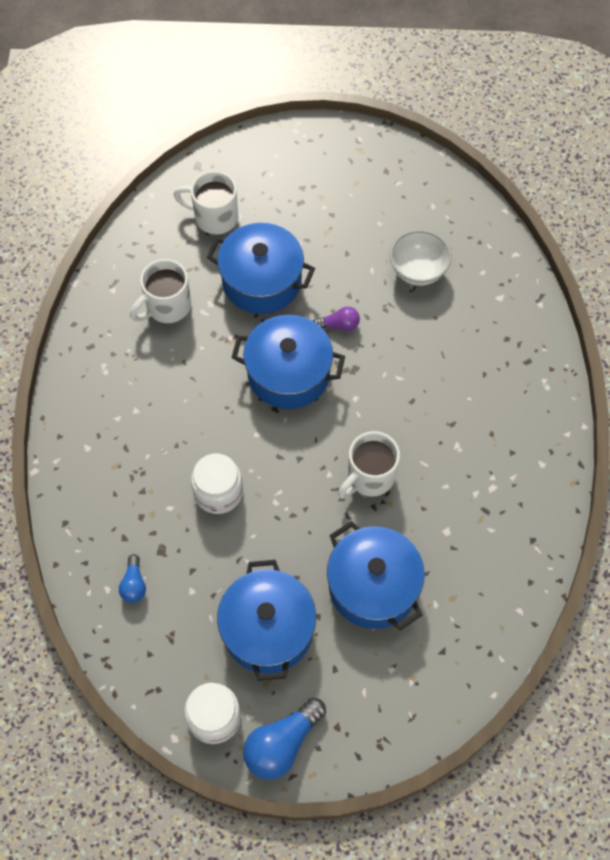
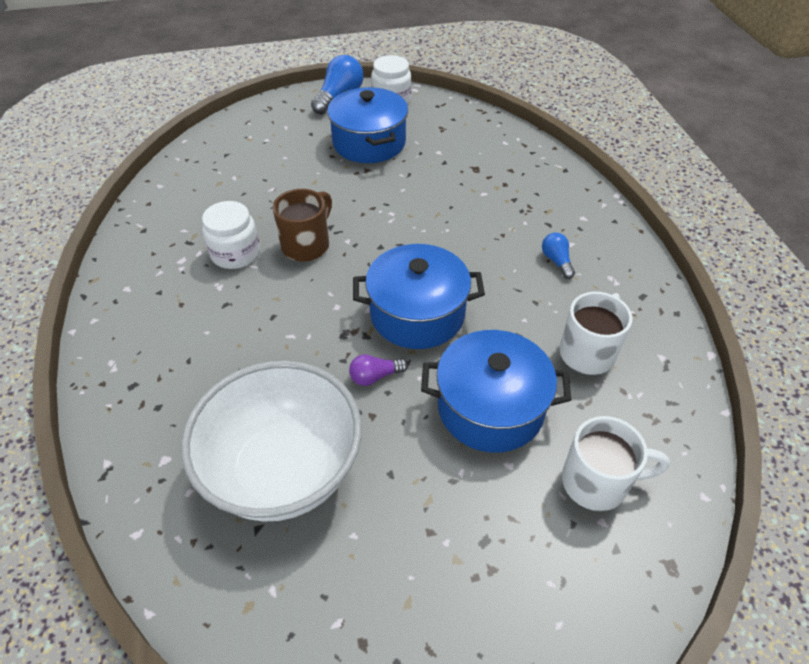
camera: 165 degrees right, 15 degrees down
(134, 584) = (486, 147): blue light bulb -> blue light bulb (556, 261)
(218, 492) = (446, 210): white jar -> white jar (235, 253)
(369, 477) = (307, 245): white mug -> brown mug
(373, 586) = (289, 178): blue pot -> none
(418, 271) = (284, 471): white bowl -> white bowl, size x1.87

